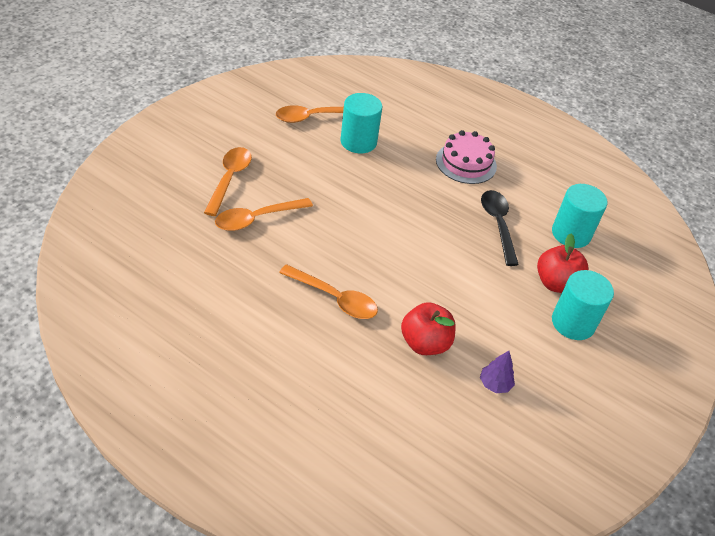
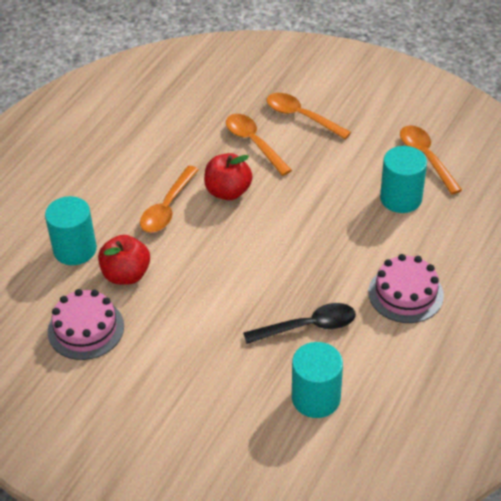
camera: 90 degrees right, 0 degrees up
(229, 179) = (301, 117): orange spoon -> orange spoon turned 150 degrees counterclockwise
(495, 384) = (86, 329): purple tree -> pink cake
(556, 283) = (229, 381): red apple -> red apple (228, 191)
(573, 323) = (175, 395): turquoise cylinder -> turquoise cylinder (75, 249)

